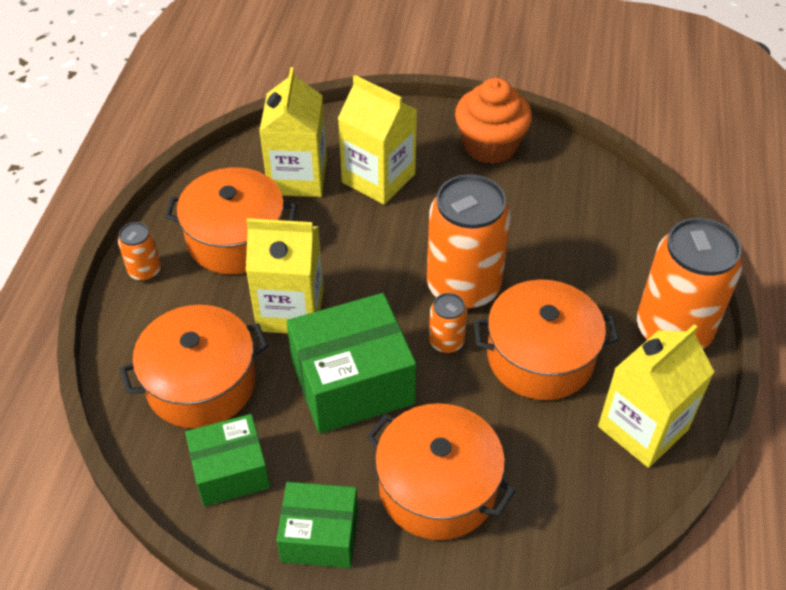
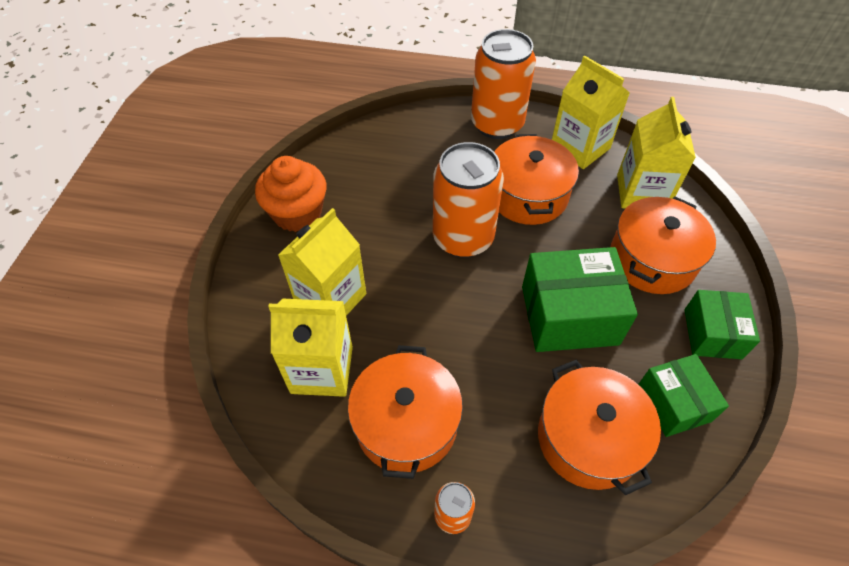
camera: 90 degrees left, 5 degrees up
(290, 310) = (496, 366): yellow carton -> yellow carton (641, 192)
(352, 382) = (569, 315): green box -> green box turned 75 degrees counterclockwise
(446, 342) = (520, 251): orange can -> none

